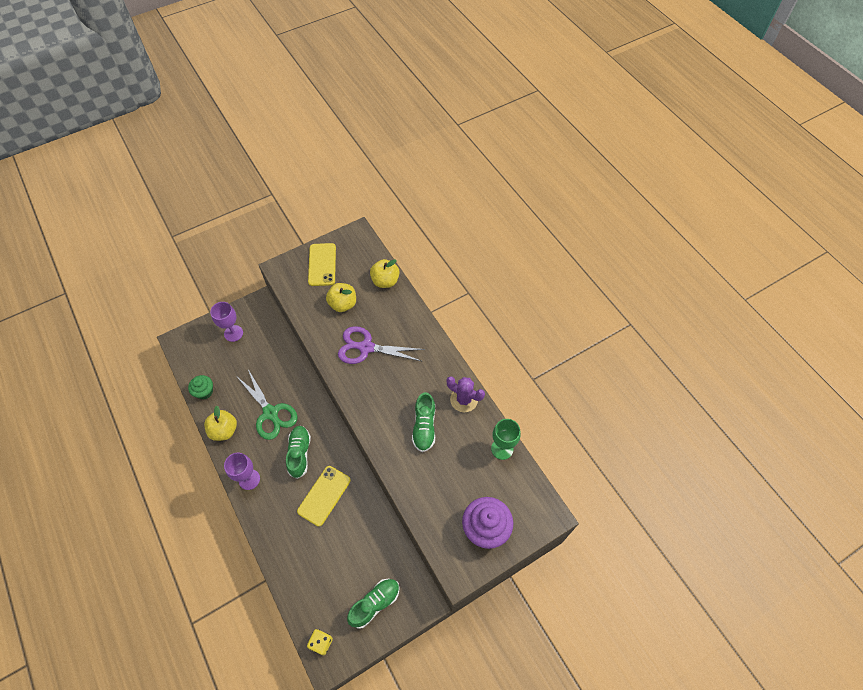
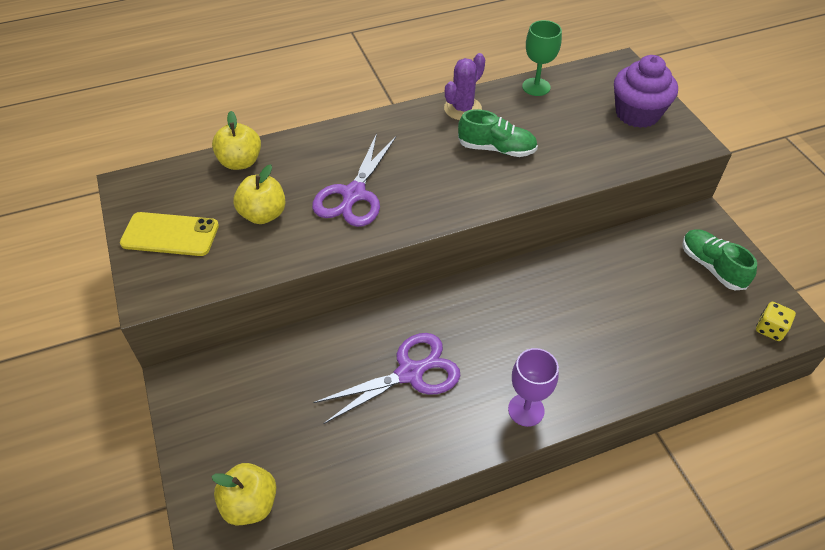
camera: 80 degrees left, 10 degrees down
(204, 391) = (342, 481): green cupcake -> none
(224, 430) = (429, 447): yellow apple -> yellow apple (250, 504)
(233, 333) = (228, 427): purple goblet -> none
(271, 413) = (410, 373): green scissors -> purple scissors
(299, 453) = (489, 336): green shoe -> none
(324, 495) = (560, 310): yellow phone -> none

